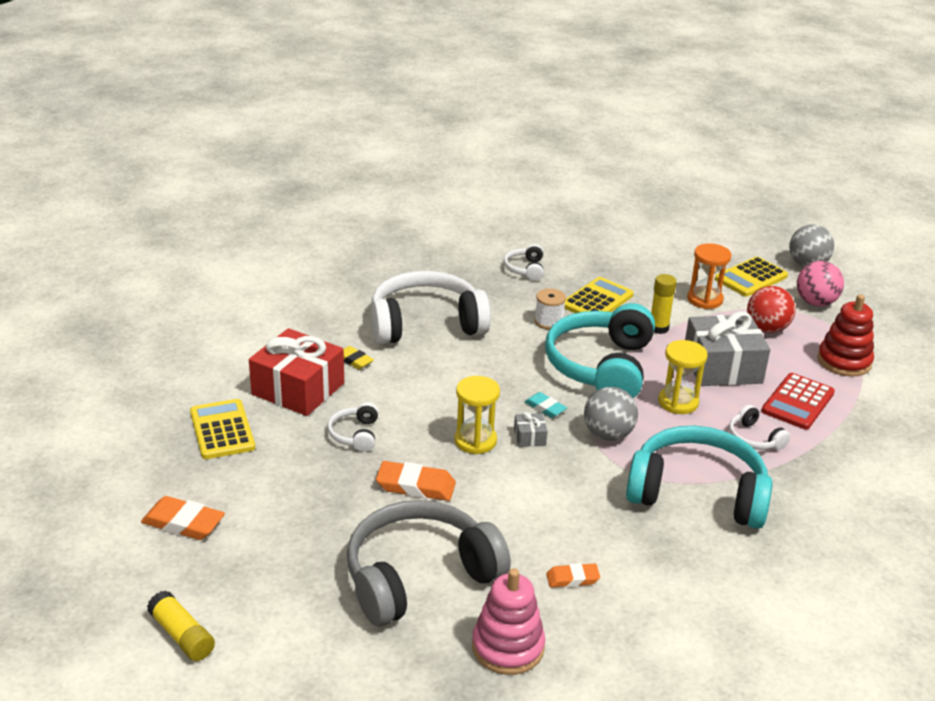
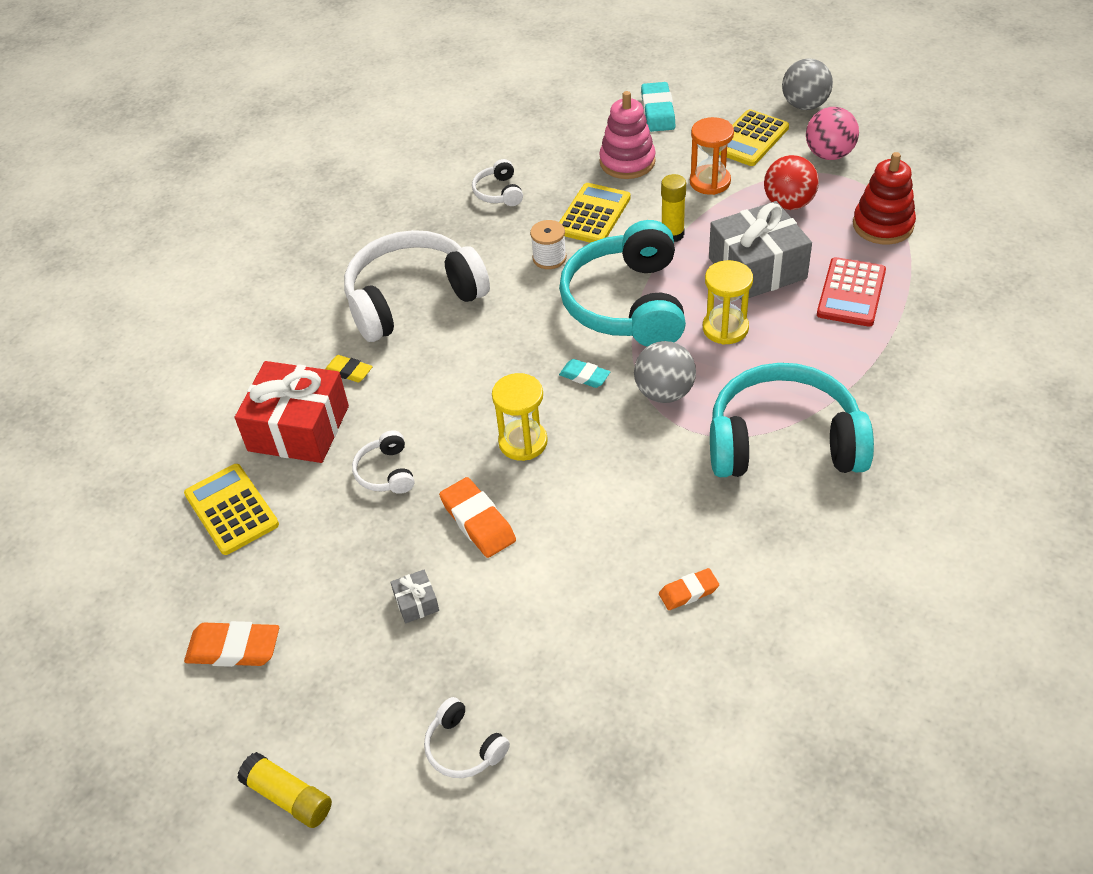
camera: 10 degrees left, 15 degrees up
(416, 486) = (478, 521): orange eraser -> orange eraser turned 60 degrees clockwise
(419, 576) = (523, 639): grey headphones -> none
(508, 647) = (649, 700): pink stacking toy -> pink stacking toy (627, 162)
(529, 437) = (581, 420): grey gift -> grey gift (416, 602)
(679, 243) = (658, 111): none -> turquoise eraser
(754, 438) = (820, 353): white headphones -> white headphones (464, 748)

